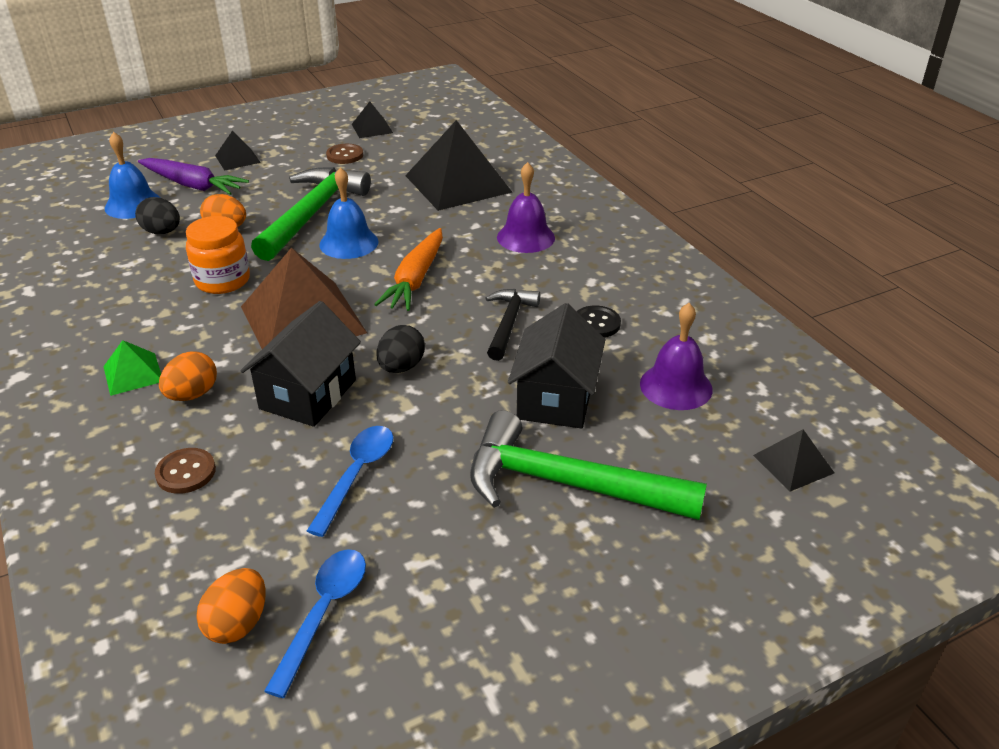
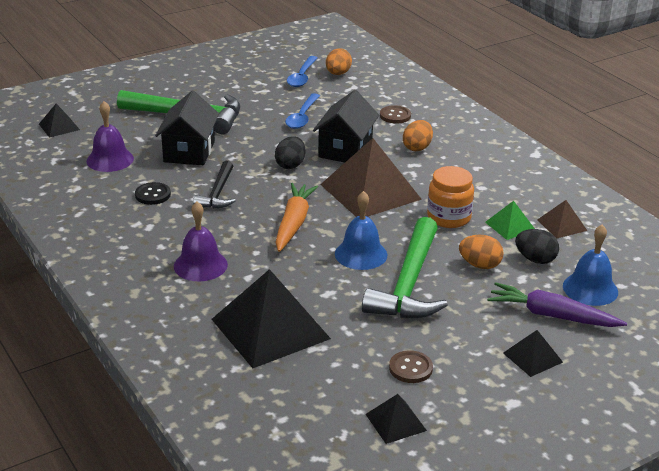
camera: 175 degrees right, 5 degrees down
(94, 267) = (562, 225): none -> brown pyramid
(133, 374) = (464, 157): green pyramid -> green pyramid (510, 226)

